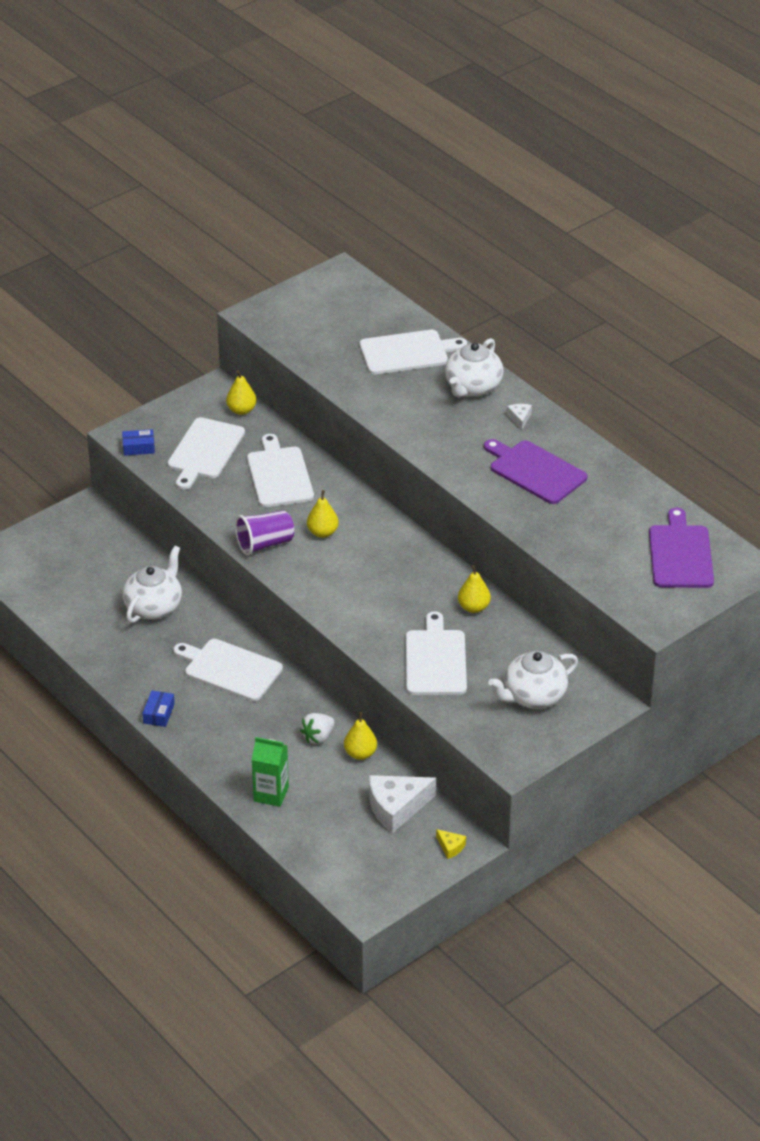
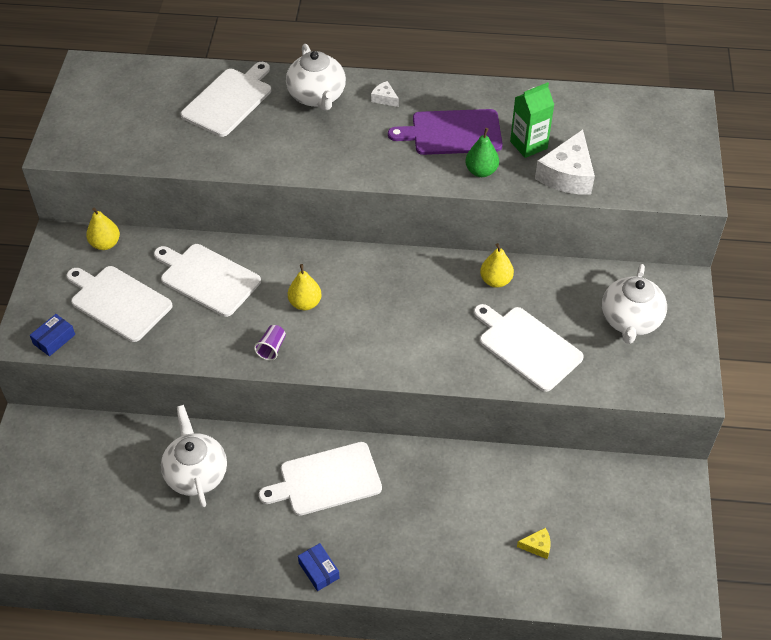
camera: 45 degrees left, 10 degrees up
(204, 451) = (118, 302): white cutting board -> white cutting board turned 150 degrees clockwise
(264, 544) = (272, 348): purple cup -> purple cup, size x0.56
(271, 794) = (495, 566): green carton -> green carton (528, 145)
(318, 737) = (465, 482): white strawberry -> none
(360, 753) = (513, 470): yellow pear -> none
(396, 807) = (595, 494): white cheese -> white cheese (567, 175)
(451, 847) = (672, 493): yellow cheese -> yellow cheese (537, 546)
(518, 508) = (481, 171): none -> green pear
(680, 554) = (635, 127): purple cutting board -> none

